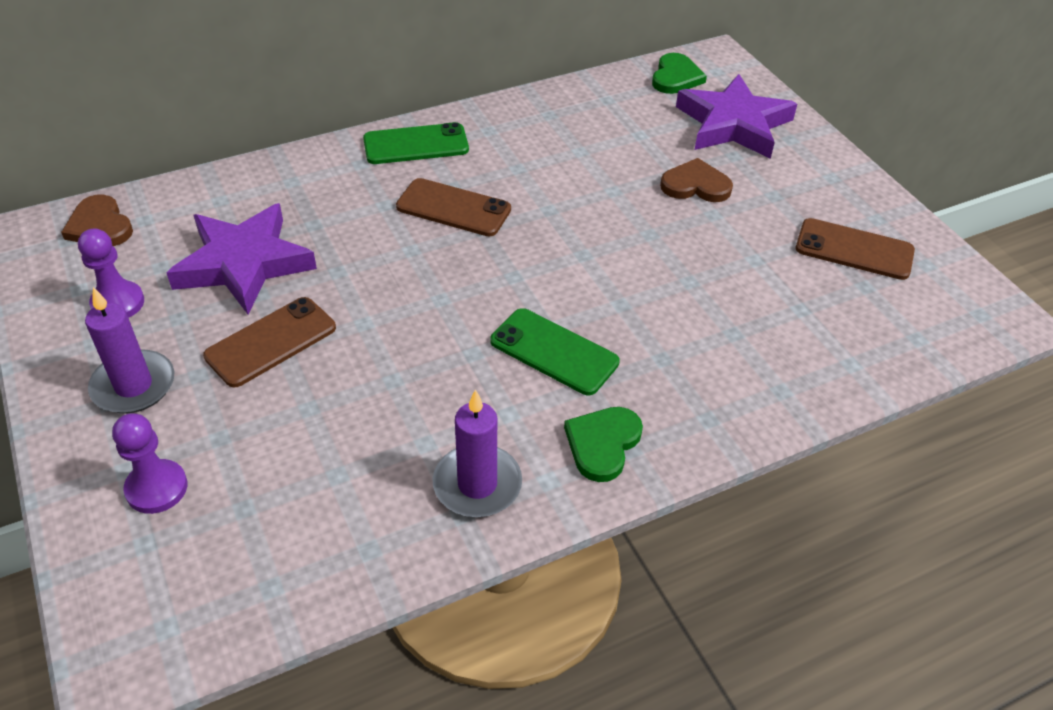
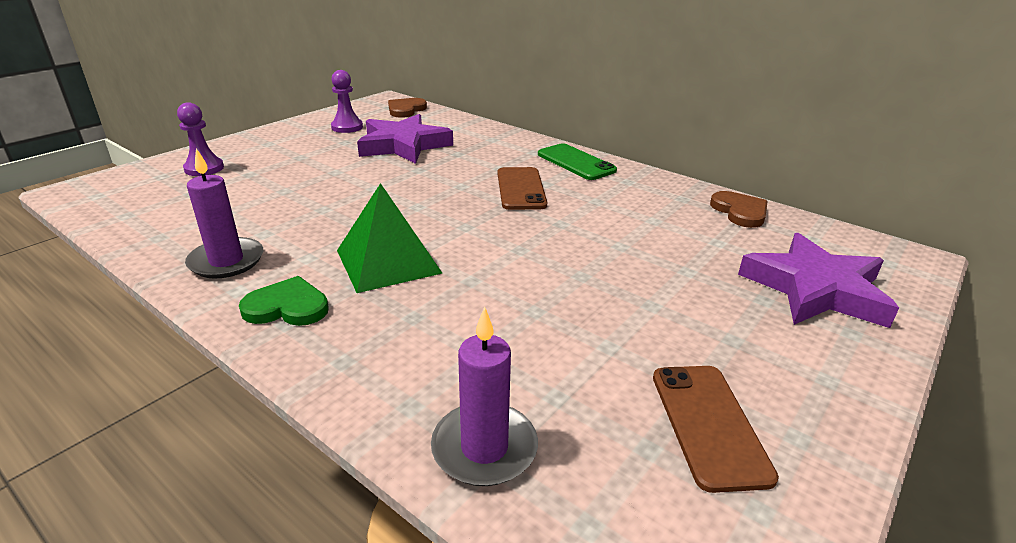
camera: 65 degrees right, 15 degrees down
(133, 385) = (283, 145): purple candle -> purple candle (484, 448)
(271, 342) = (338, 167): brown phone -> none
(554, 352) = (388, 261): green phone -> green pyramid
(676, 77) = (835, 242): green heart -> none
(695, 185) = (683, 286): brown heart -> brown heart (740, 212)

